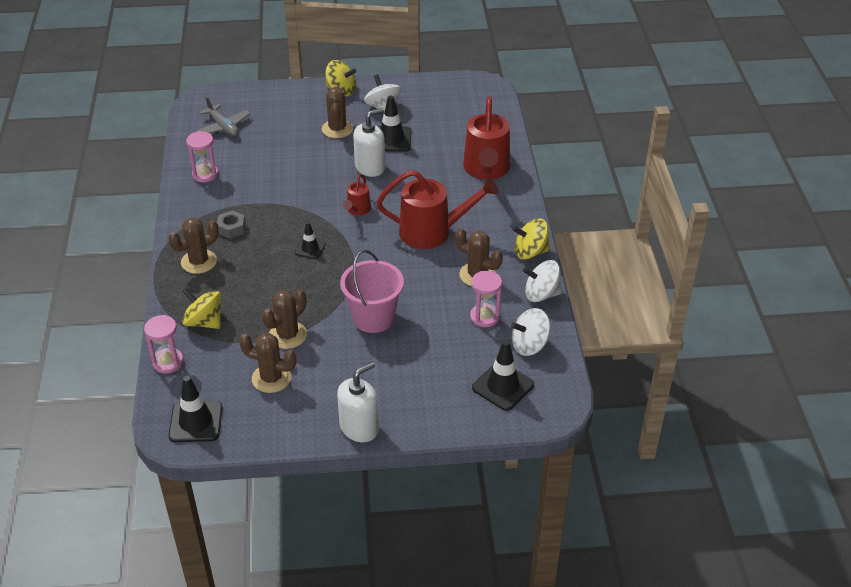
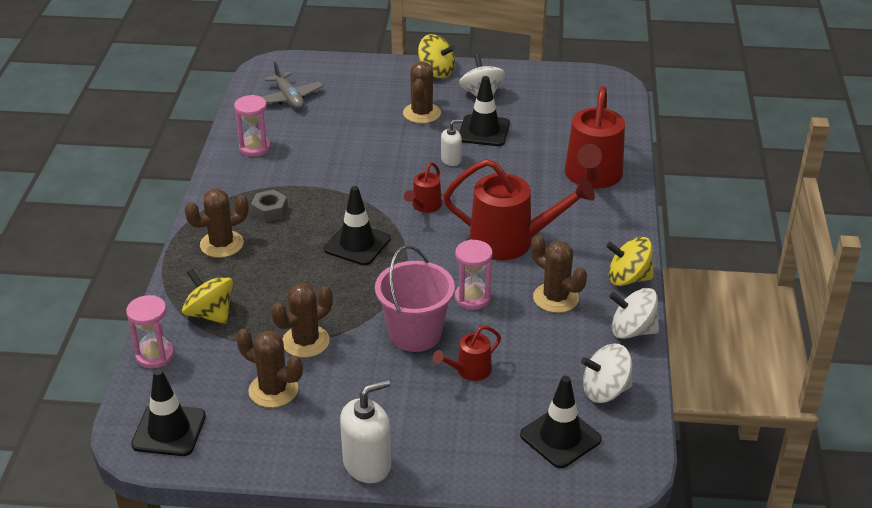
camera: 10 degrees right, 5 degrees down
(310, 248) = (357, 244): black traffic cone -> black traffic cone, size x1.66
(370, 167) = (451, 160): white soap dispenser -> white soap dispenser, size x0.57
(422, 343) = (469, 371): none -> red watering can
(484, 317) = (554, 349): pink hourglass -> pink hourglass (472, 298)

